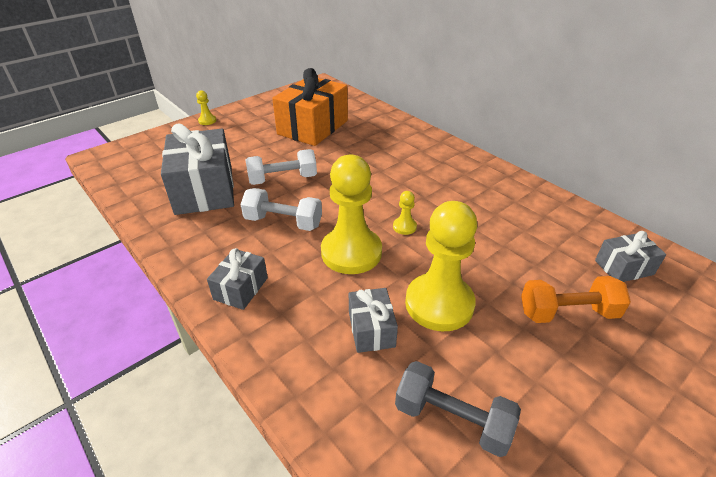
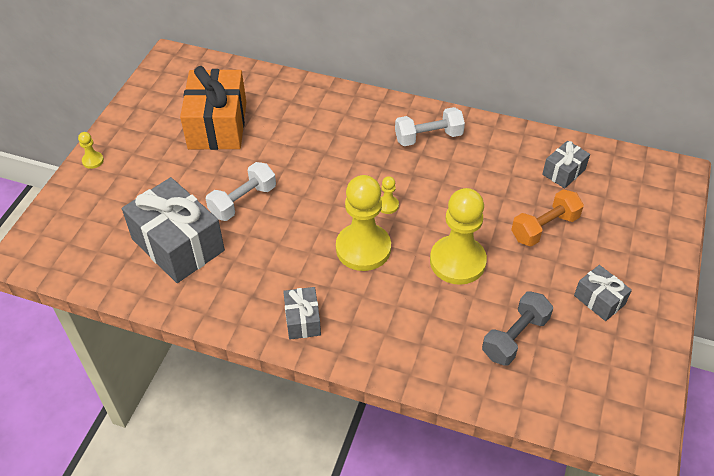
camera: 30 degrees left, 10 degrees up
(283, 222) = (283, 246): white dumbbell -> white dumbbell (428, 137)
(371, 329) = (425, 304): grey gift -> grey gift (599, 300)
(452, 419) = (515, 337): grey dumbbell -> grey dumbbell turned 45 degrees counterclockwise

